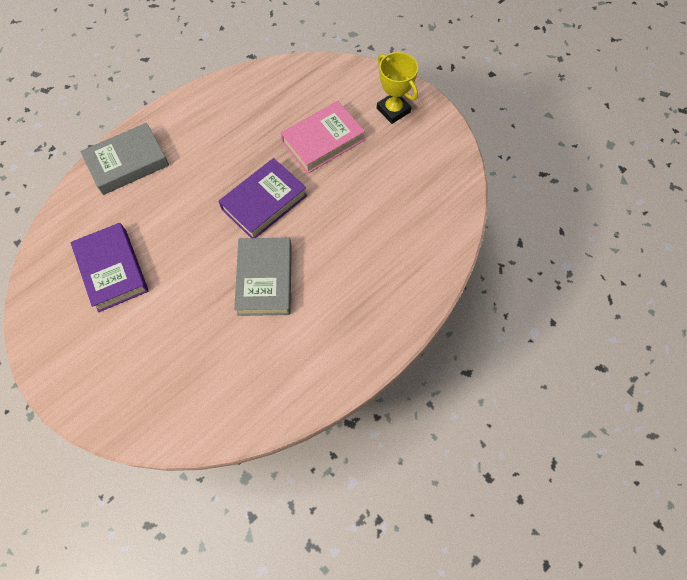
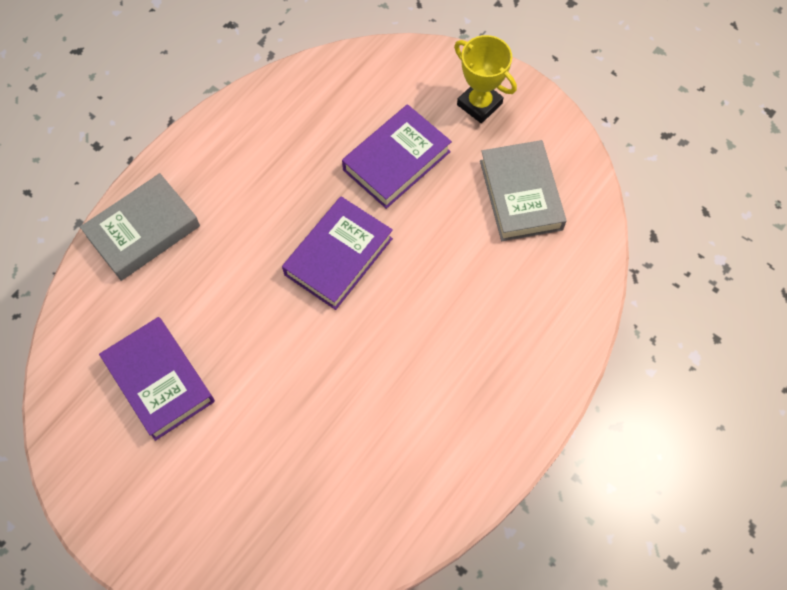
camera: 10 degrees left, 0 degrees up
(265, 279) = (363, 360): grey book -> grey book (520, 195)
(323, 141) = (396, 161): pink book -> purple book

